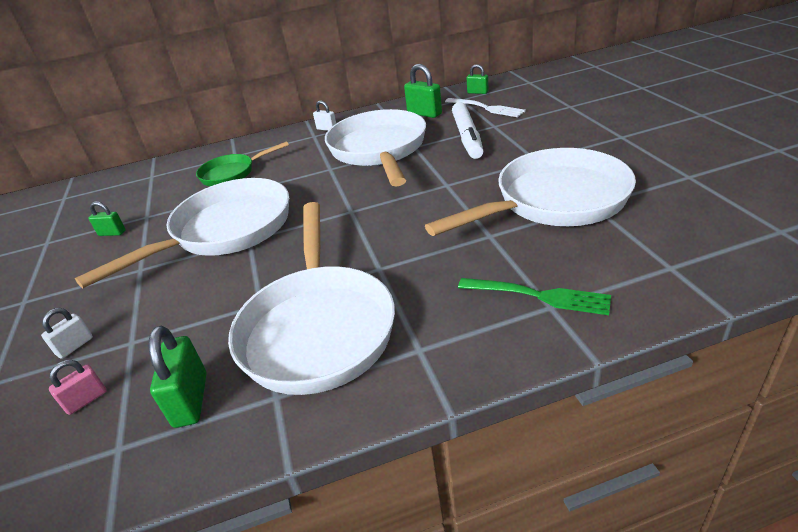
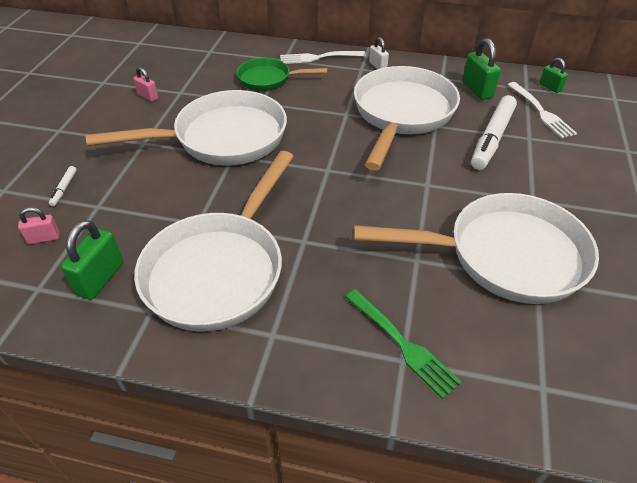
camera: 25 degrees right, 10 degrees up
(75, 346) = (64, 189): white padlock -> white marker
(112, 233) = (148, 96): green padlock -> pink padlock
(267, 142) = (319, 57): none -> white fork

